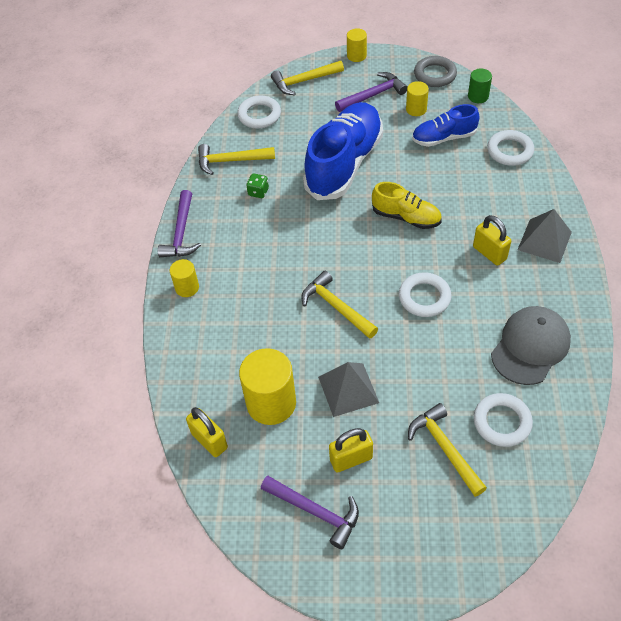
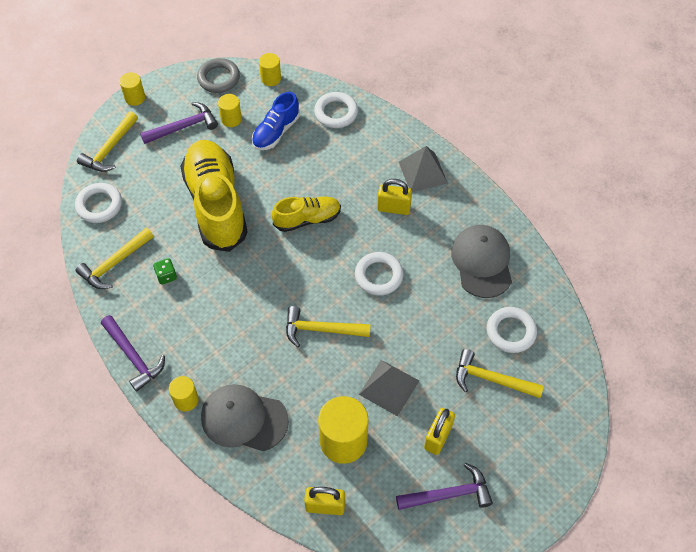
camera: 45 degrees left, 5 degrees up
(214, 331) = (244, 419): none -> grey cap
(344, 164) = (216, 204): blue shoe -> yellow shoe
(373, 95) = (184, 127): purple hammer -> purple hammer turned 45 degrees clockwise
(478, 96) = (271, 78): green cylinder -> yellow cylinder

